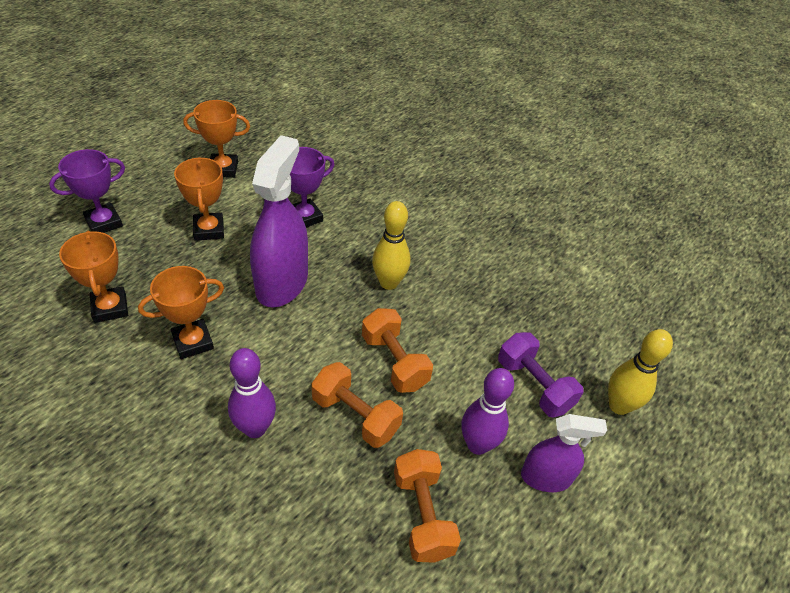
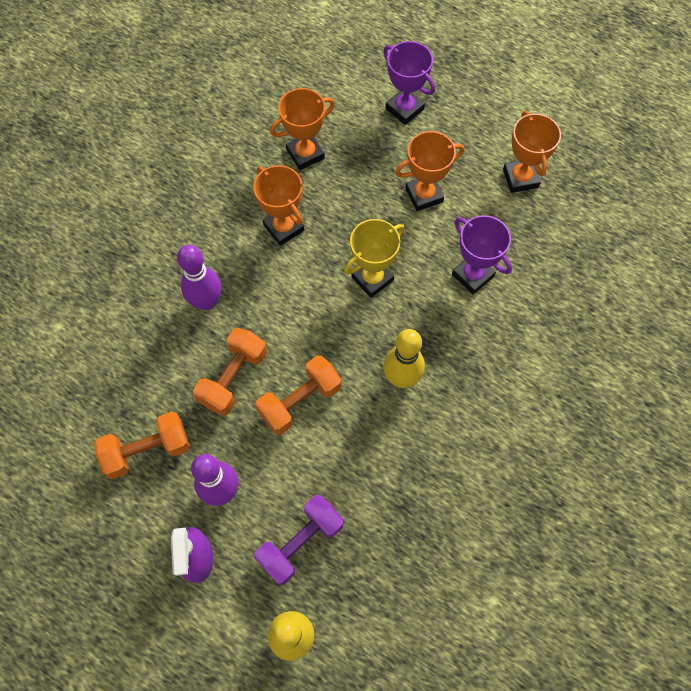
camera: 85 degrees right, 20 degrees up
(282, 283) = (372, 278): purple spray bottle -> yellow trophy

